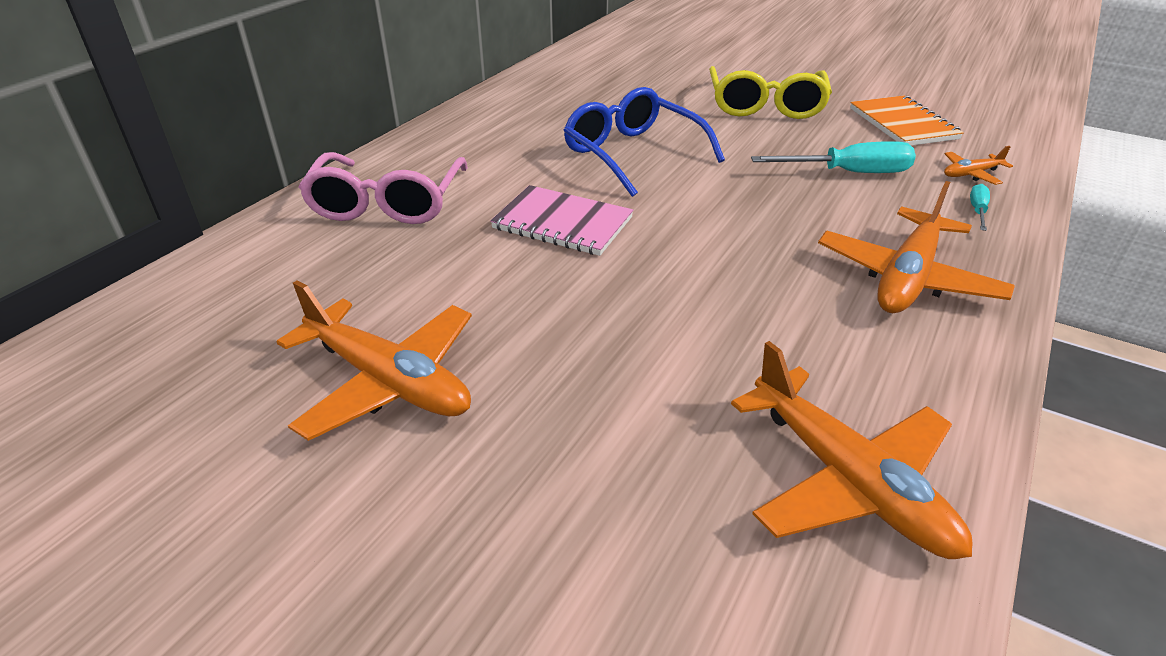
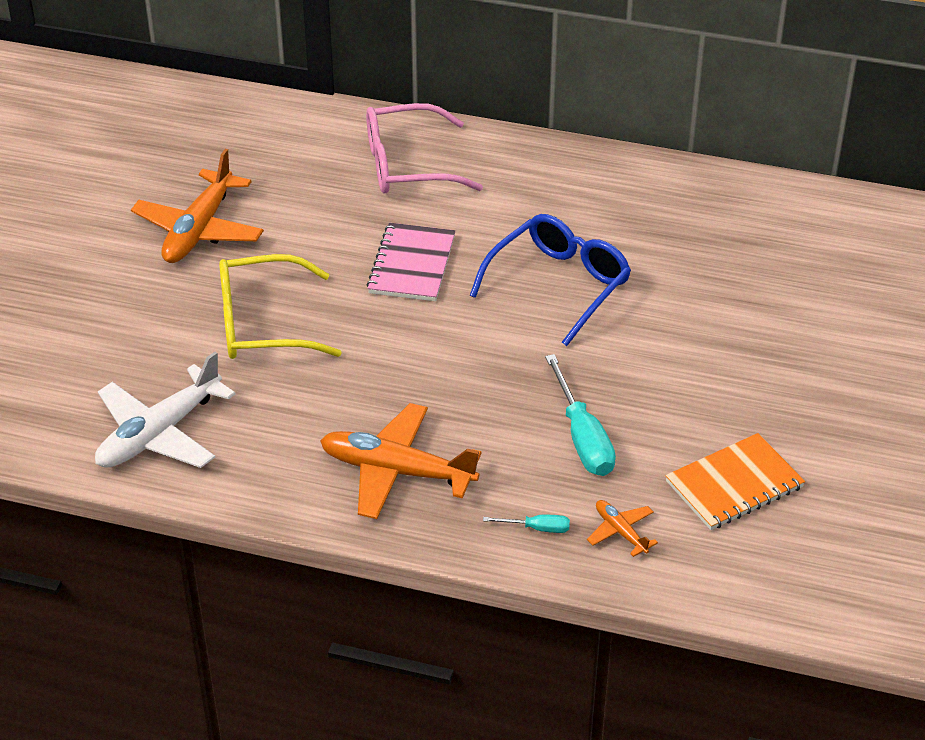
camera: 75 degrees right, 5 degrees up
(765, 105) = (730, 369): yellow glasses -> yellow glasses (263, 324)
(848, 481) = (159, 434): orange plane -> white plane

